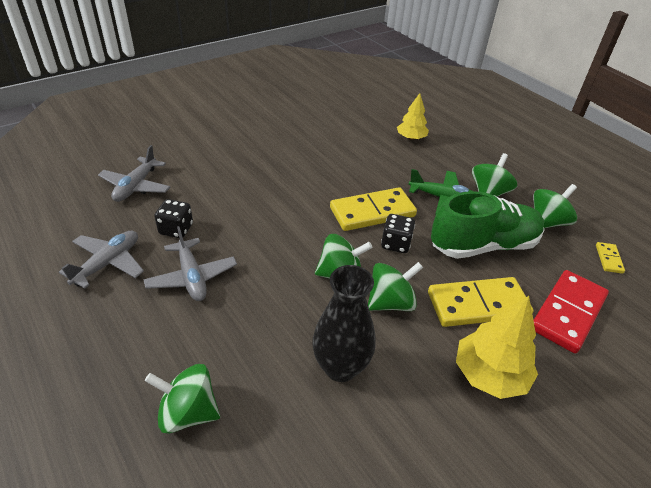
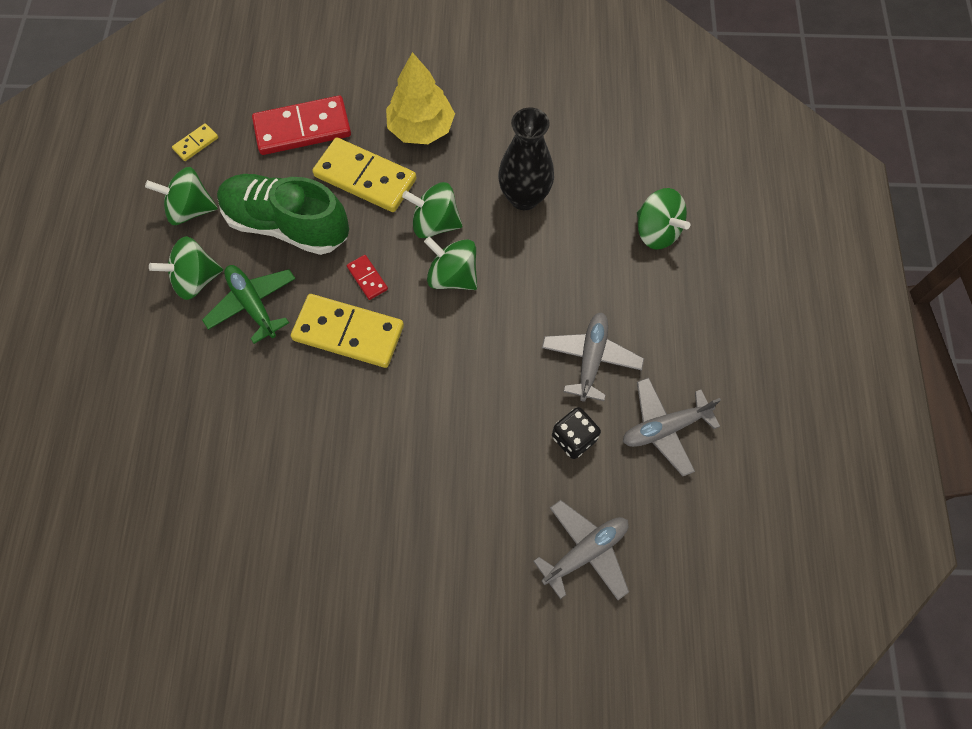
camera: 140 degrees left, 25 degrees up
(396, 244) = (367, 278): black dice -> red domino
(411, 138) = (165, 431): yellow tree -> none

